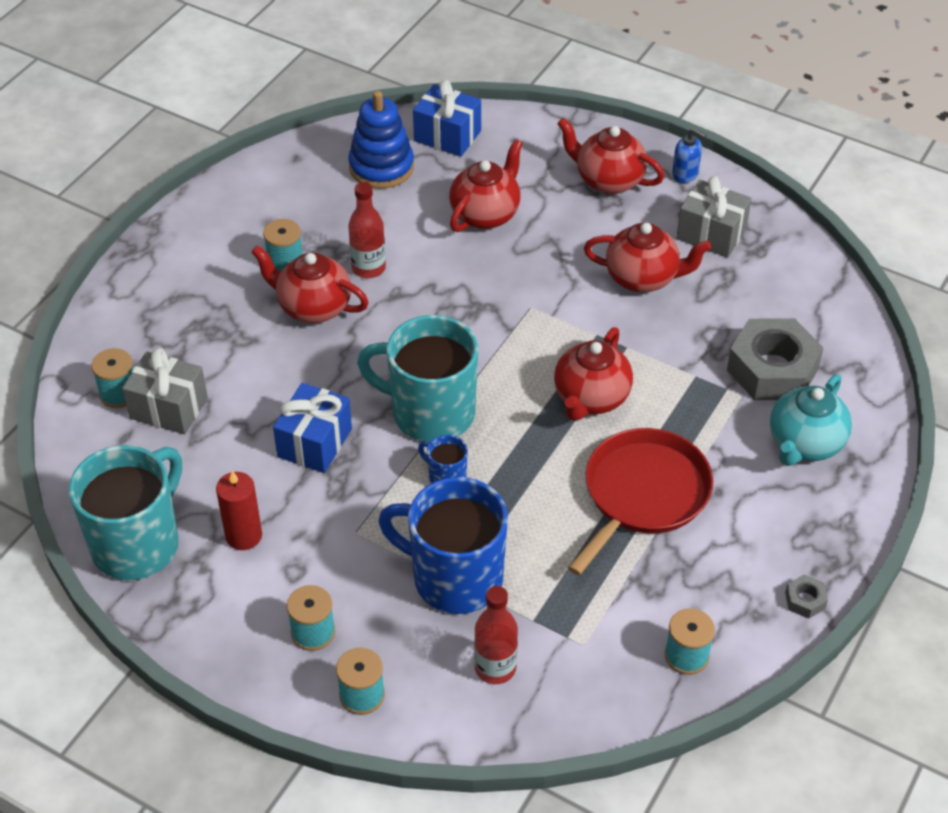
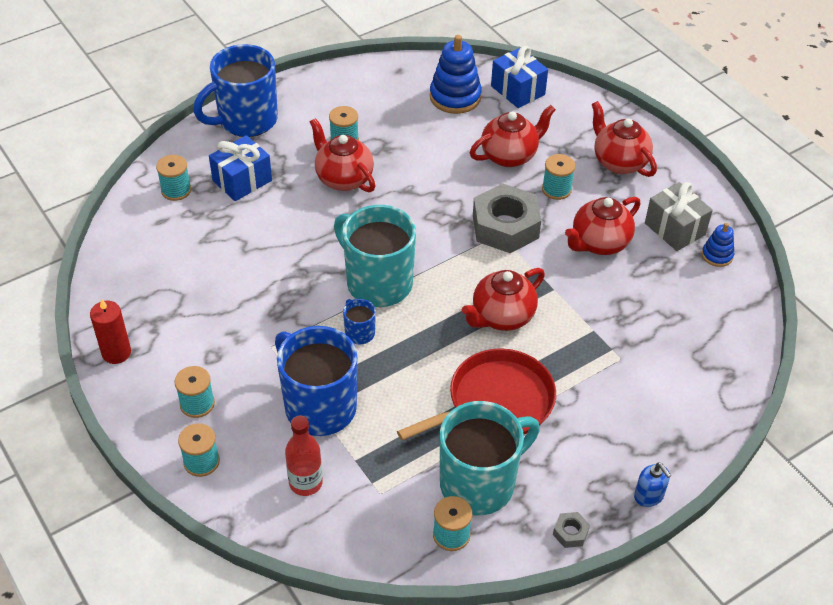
camera: 25 degrees right, 0 degrees up
(137, 544) = (122, 296): turquoise mug -> turquoise mug (479, 483)
(150, 278) = (246, 120): none -> blue mug
(168, 408) = (202, 212): grey gift -> none
(244, 536) = (194, 318): red candle -> red candle (116, 353)
(314, 443) = (283, 273): blue gift -> blue gift (242, 180)
(368, 268) = (400, 165): red bottle -> none
(560, 235) = (556, 189): none -> turquoise spool
(643, 278) = (599, 243): red teapot -> red teapot turned 105 degrees clockwise
(685, 174) = (683, 177): blue soap dispenser -> blue soap dispenser (649, 496)
(771, 247) = (717, 255): none -> blue stacking toy
(772, 369) = (657, 348): grey nut -> grey nut (505, 226)
(804, 444) = (647, 414): turquoise teapot -> none

